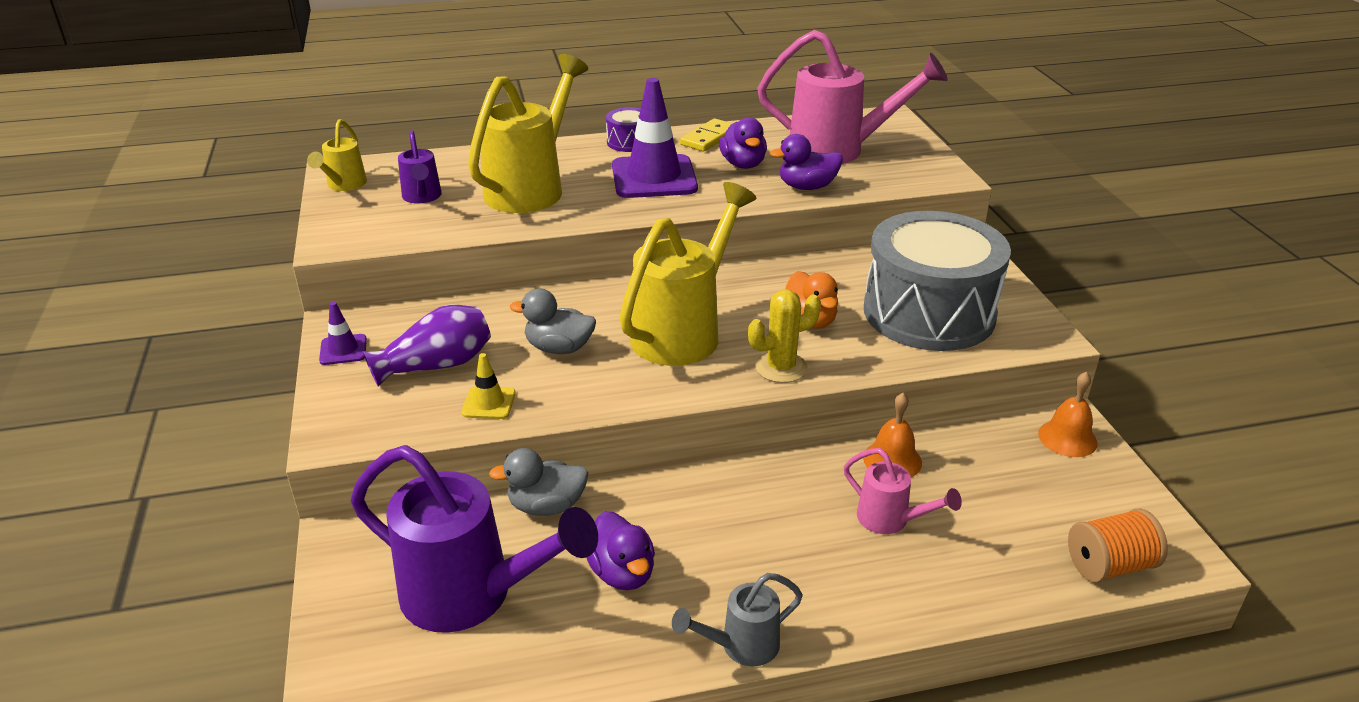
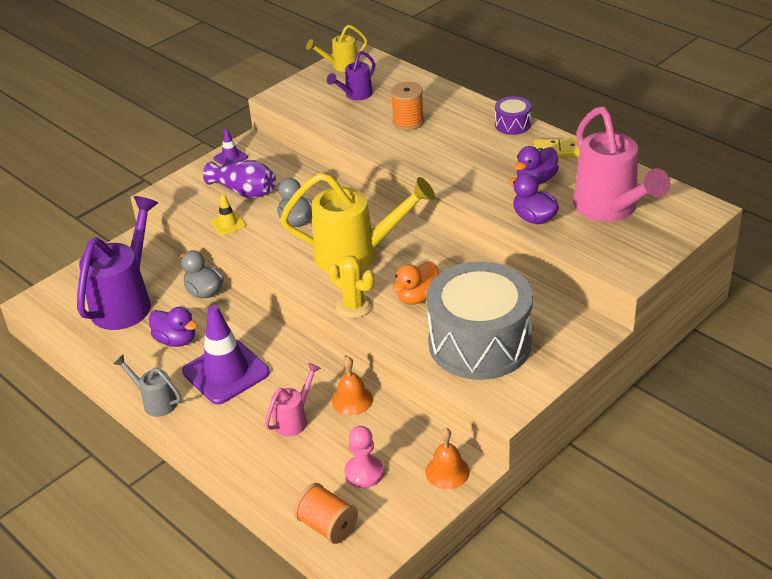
camera: 60 degrees right, 5 degrees up
(472, 596) = (126, 301): purple watering can -> purple watering can turned 150 degrees counterclockwise
(531, 188) = (408, 122): yellow watering can -> orange spool
(622, 573) = (176, 340): purple duck -> purple duck turned 90 degrees counterclockwise
(654, 177) = (474, 156): purple traffic cone -> purple traffic cone (226, 372)
(890, 520) = (294, 419): pink watering can -> pink watering can turned 150 degrees counterclockwise
(1030, 499) = (364, 473): none -> pink pawn

